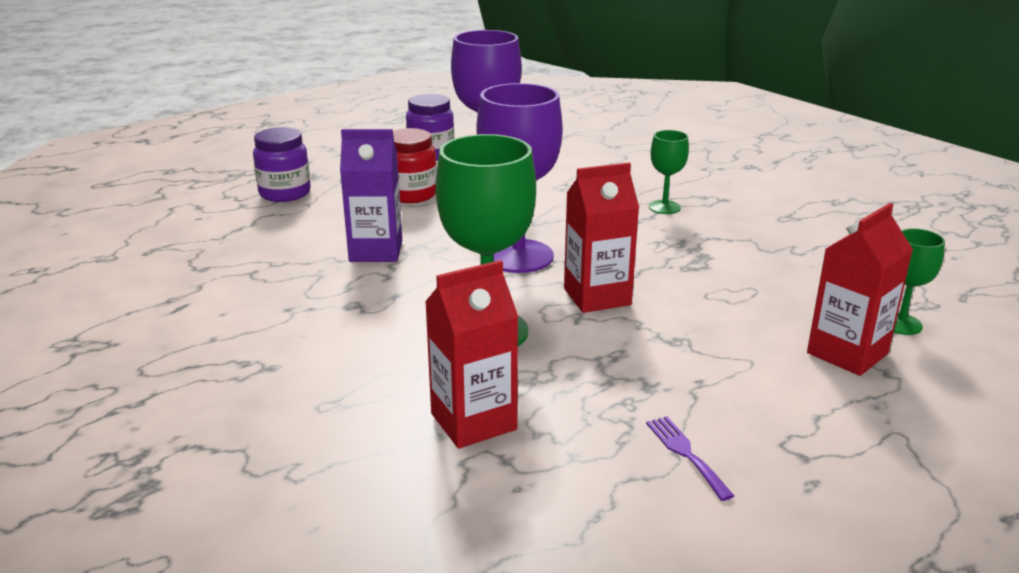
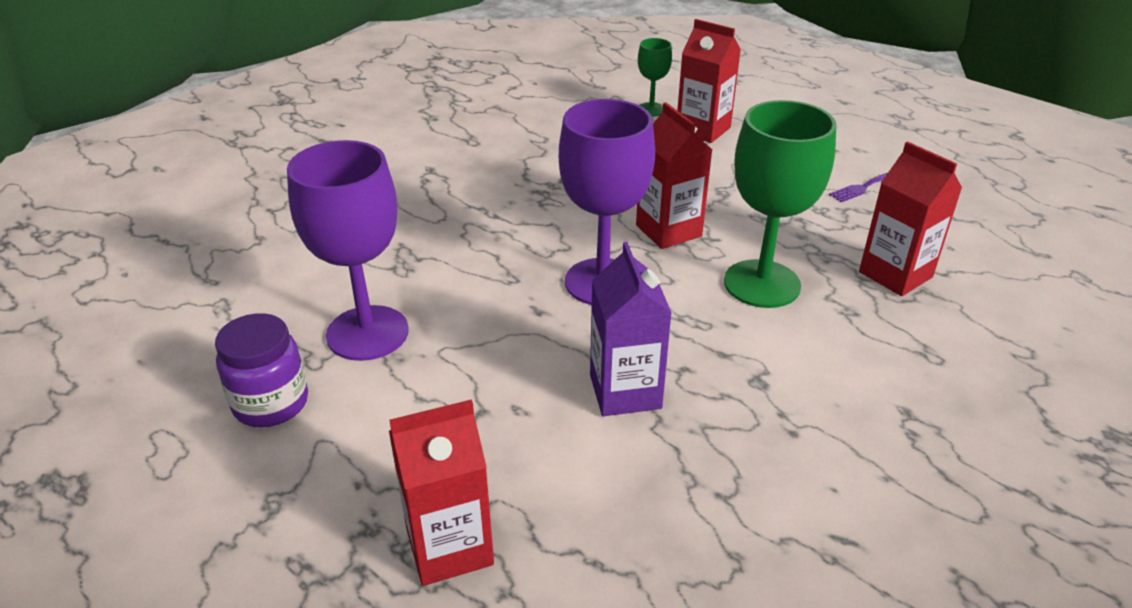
camera: 100 degrees left, 10 degrees up
(285, 193) = (449, 547): purple jar -> red carton
(411, 195) = (440, 394): red jar -> none
(664, 207) = (457, 201): green goblet -> none

